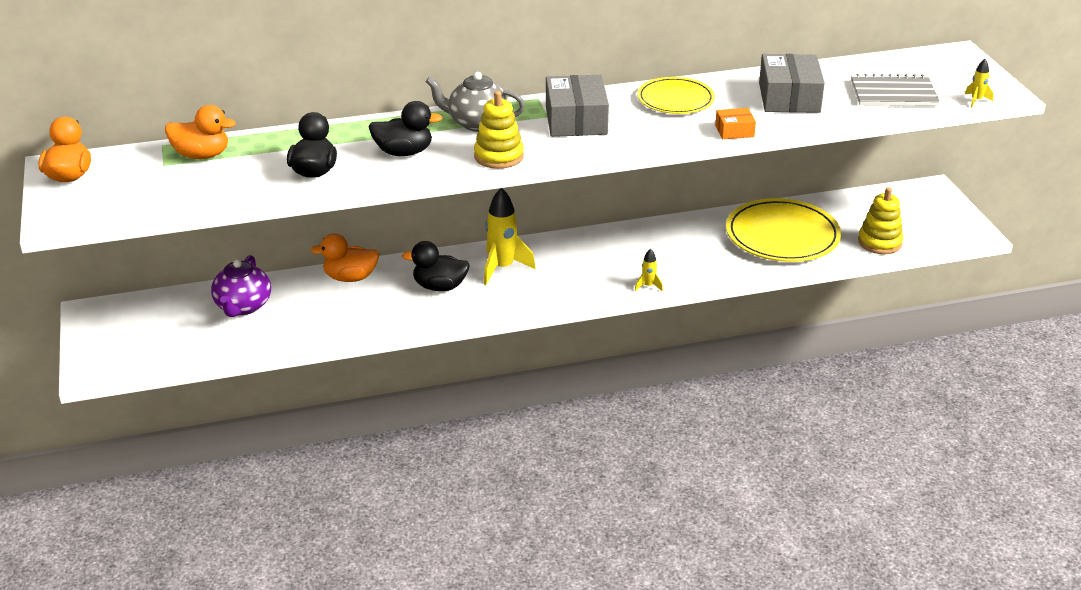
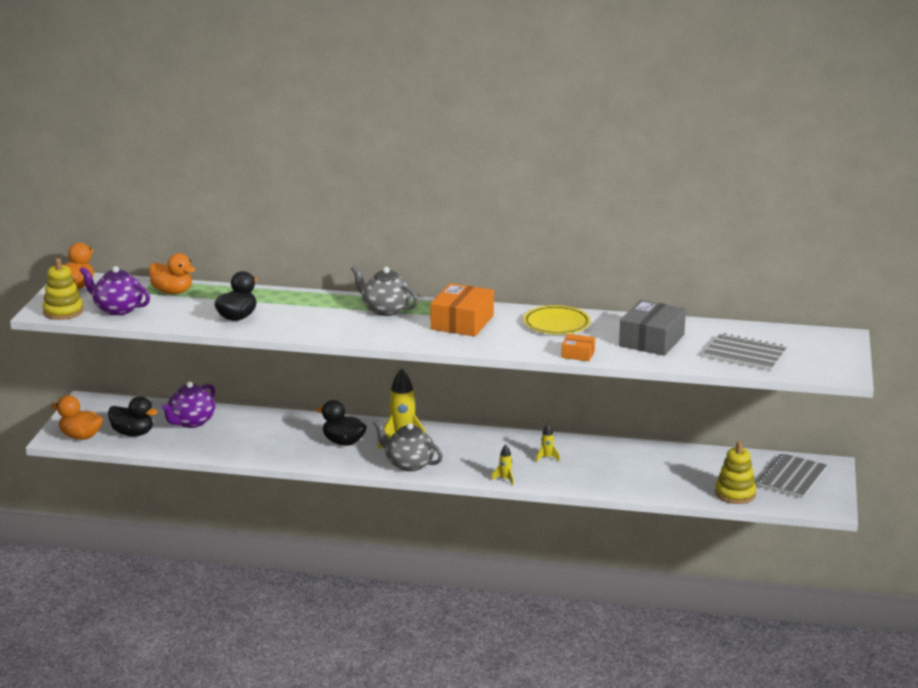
camera: 25 degrees right, 10 degrees down
(153, 194) = (117, 309): none -> purple teapot
(350, 277) = (283, 421): orange duck -> orange duck (81, 436)
(404, 152) = (312, 318): black duck -> black duck (133, 433)
(499, 156) = (377, 334): yellow stacking toy -> yellow stacking toy (63, 312)
(533, 295) = (408, 464): none -> grey teapot
(576, 120) = (462, 322): grey box -> orange box
(782, 235) = (654, 470): yellow plate -> none
(913, 211) = (792, 478): none -> grey notebook
(976, 100) = (812, 374): yellow rocket -> yellow rocket (547, 458)

